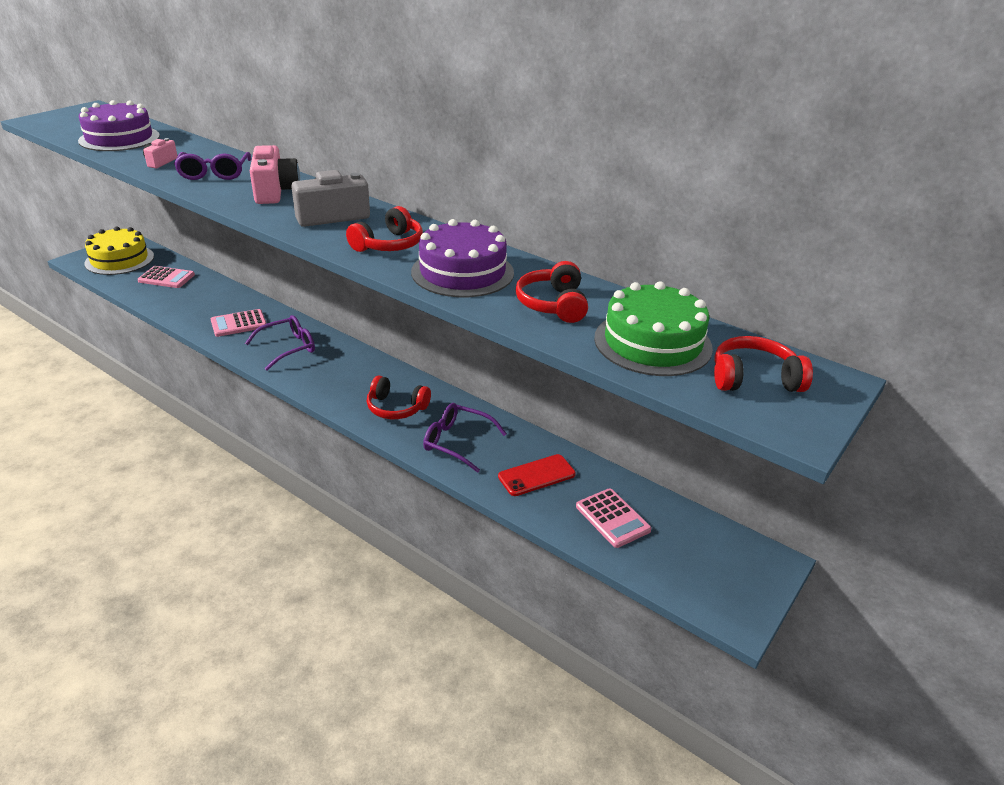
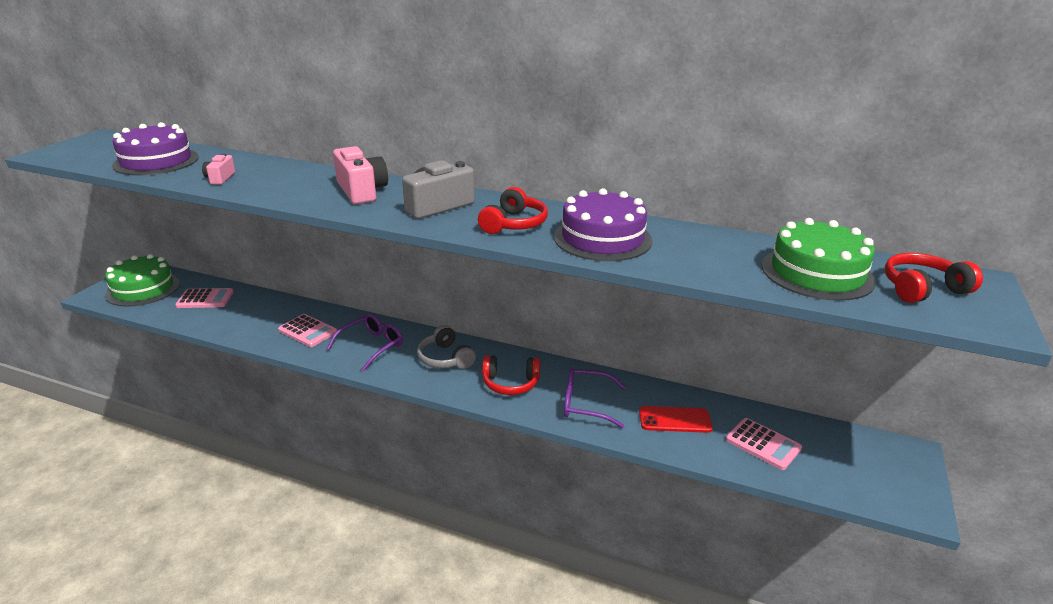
camera: 15 degrees left, 5 degrees down
(119, 260) = (143, 289): yellow cake -> green cake
(214, 173) = (285, 182): purple glasses -> none
(239, 324) = (307, 331): pink calculator -> pink calculator turned 105 degrees counterclockwise
(349, 372) = (445, 358): none -> grey headphones
(536, 475) = (675, 420): red phone -> red phone turned 45 degrees clockwise
(553, 304) = (705, 254): red headphones -> none

